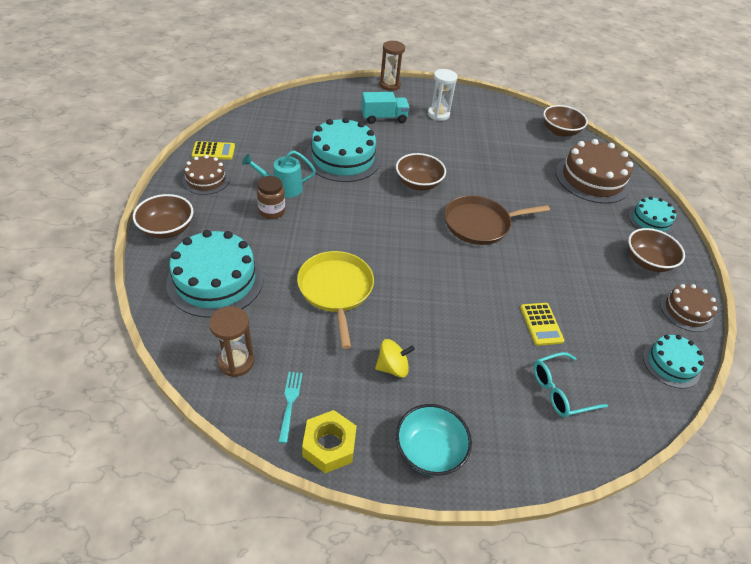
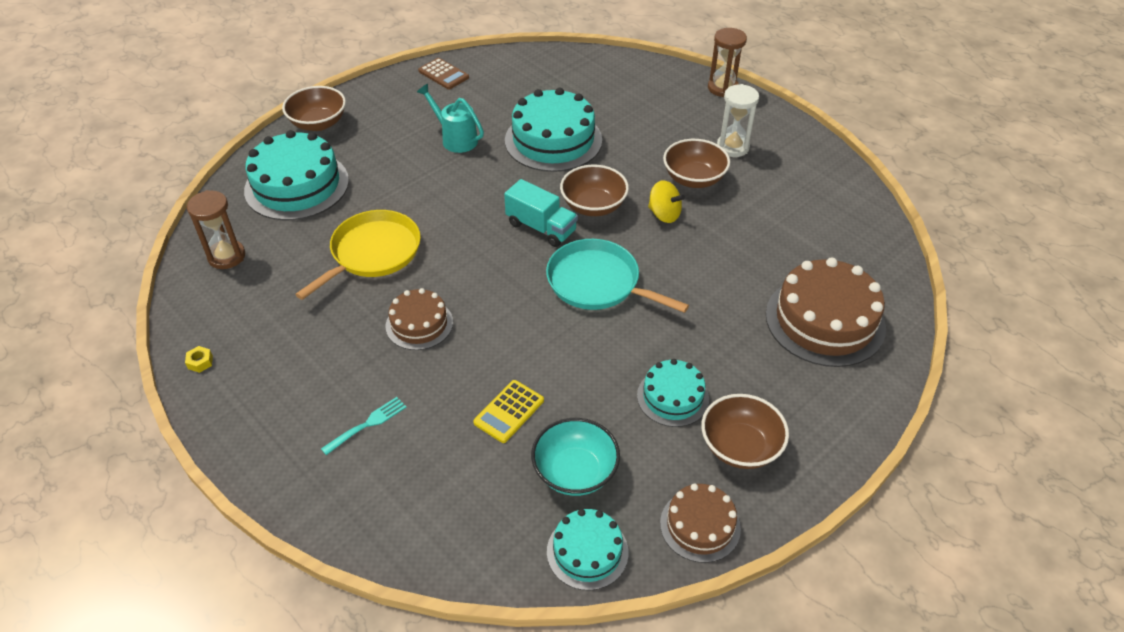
camera: 50 degrees right, 0 degrees up
(206, 179) = (402, 97): brown cake -> brown cake (419, 324)
(213, 151) = (443, 74): yellow calculator -> brown calculator
(272, 211) = (417, 155): brown jar -> none
(290, 403) = (219, 312): turquoise fork -> turquoise fork (367, 424)
(329, 446) = (200, 362): yellow nut -> yellow nut, size x0.44
(384, 118) = (660, 120): turquoise truck -> turquoise truck (541, 227)
(392, 367) = (325, 344): yellow spinning top -> yellow spinning top (664, 214)
(429, 450) = (258, 425): turquoise bowl -> turquoise bowl (575, 472)
(480, 224) = (598, 283): brown pan -> turquoise pan
(560, 131) = (873, 245): brown bowl -> brown bowl (694, 179)
(560, 391) = (432, 476): turquoise glasses -> none
(650, 220) = (828, 411): turquoise cake -> turquoise cake (673, 397)

